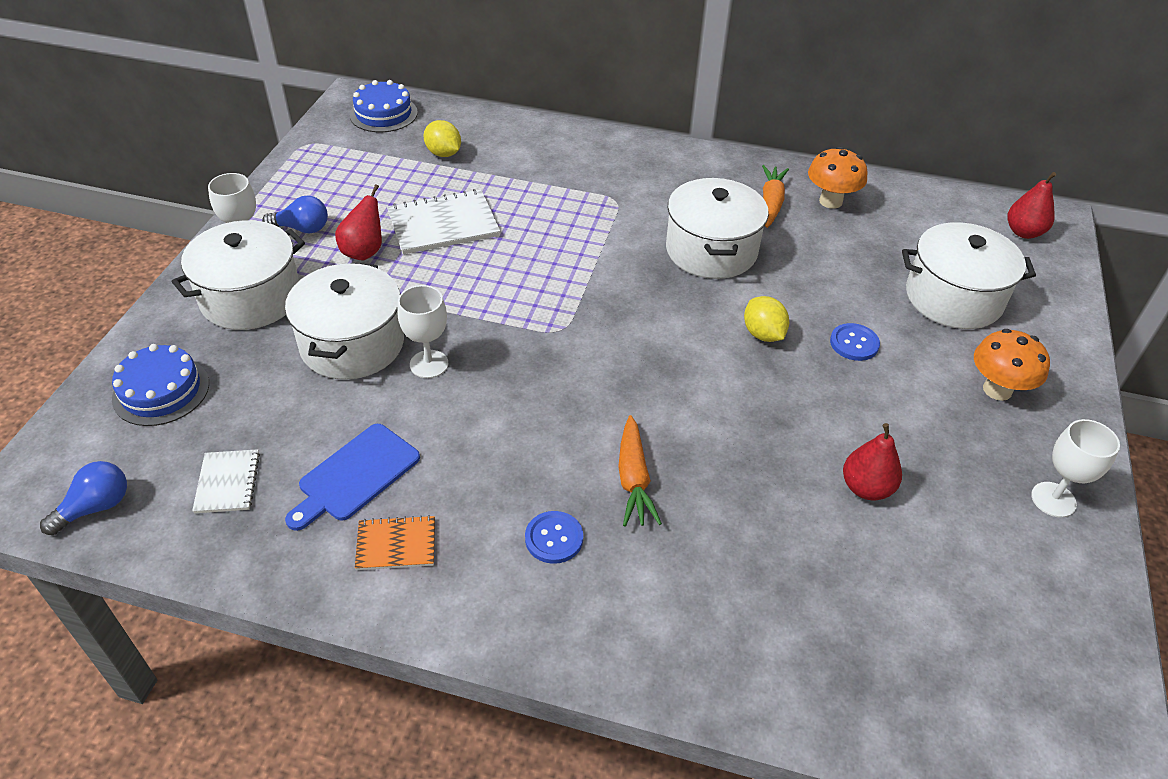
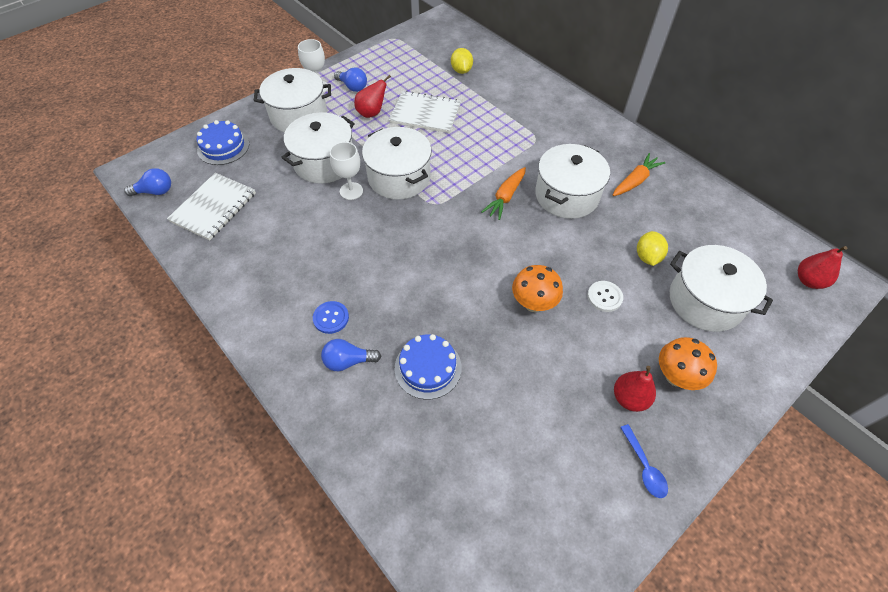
camera: 35 degrees right, 10 degrees up
(227, 482) = (214, 207): white notebook -> white notebook, size x1.76
(355, 475) = (269, 233): blue cutting board -> none
(383, 114) = (449, 34): blue cake -> blue cake (428, 367)
(396, 544) = (257, 279): orange notebook -> none
(481, 318) = (399, 177): none -> white pot
(628, 579) = (348, 361): none -> blue light bulb
(633, 479) = (398, 309): orange carrot -> orange carrot (505, 197)
(763, 334) = (550, 263): yellow lemon -> yellow lemon (647, 257)
(830, 201) = (679, 197): orange mushroom -> orange mushroom (533, 303)
(854, 343) = (604, 297): blue button -> white button
(866, 488) = (526, 388): red pear -> red pear (629, 398)
(1053, 499) = (644, 467): white goblet -> blue spoon

